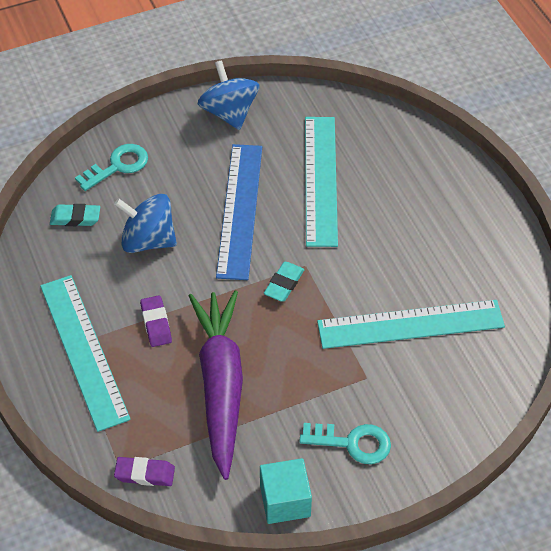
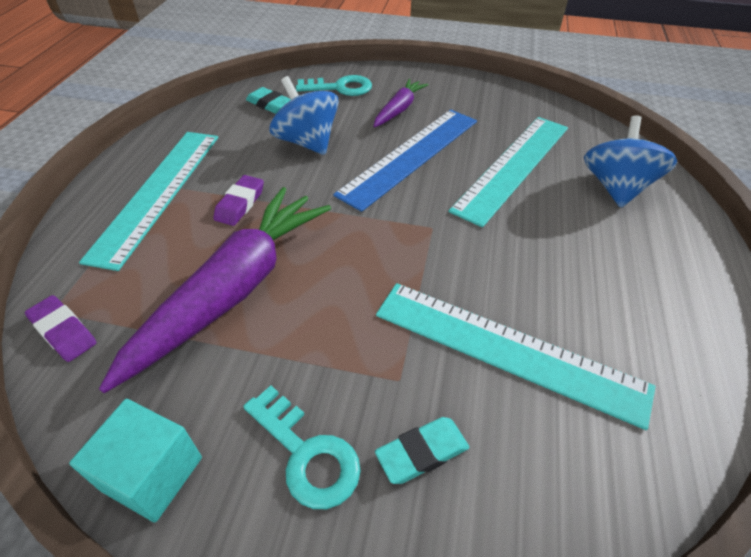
camera: 35 degrees right, 5 degrees down
(190, 165) = (399, 109): none -> purple carrot
(229, 113) = (469, 91): blue spinning top -> blue spinning top (616, 188)
(284, 284) = (394, 232): turquoise eraser -> turquoise eraser (422, 452)

